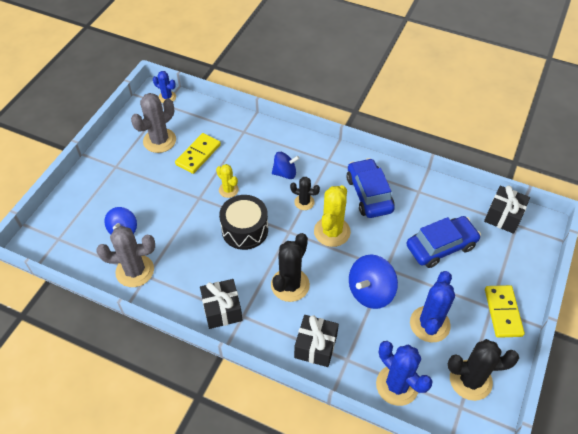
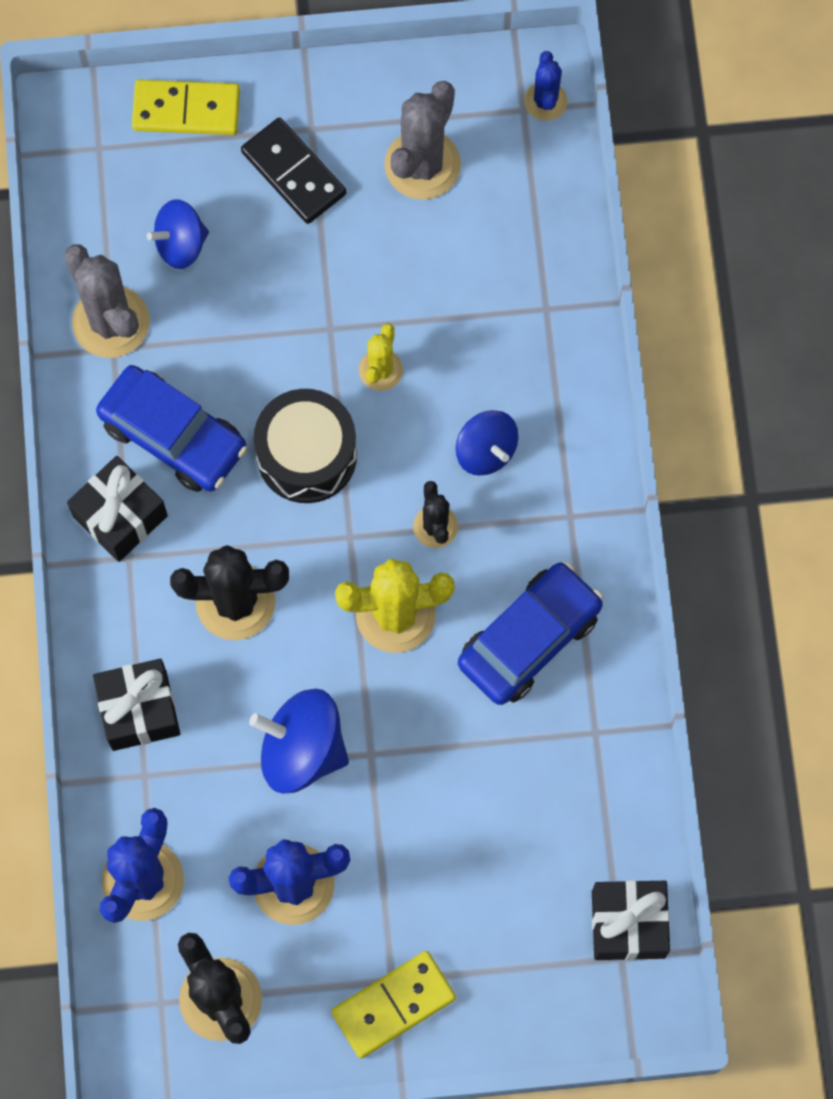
camera: 60 degrees right, 20 degrees up
(128, 180) = (294, 173): none -> black domino
(159, 141) = (422, 165): grey cactus -> grey cactus turned 75 degrees counterclockwise
(198, 155) = (432, 260): yellow domino -> yellow domino (186, 110)
(441, 246) = (480, 833): blue car -> blue car (173, 436)

